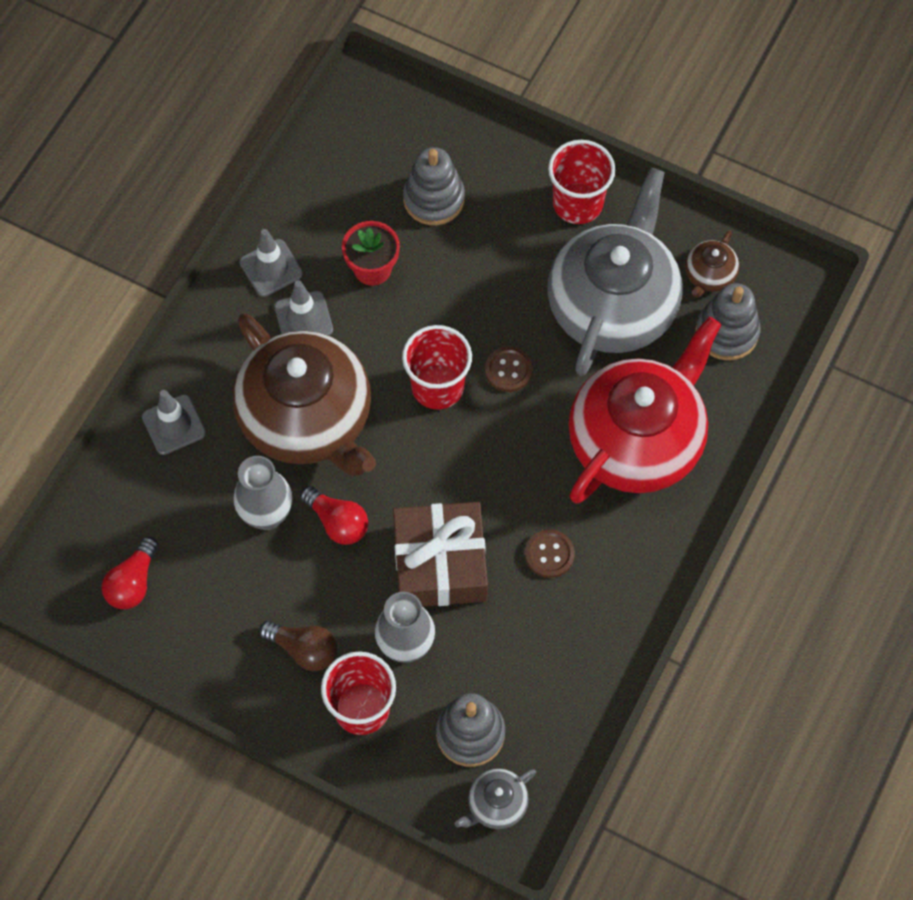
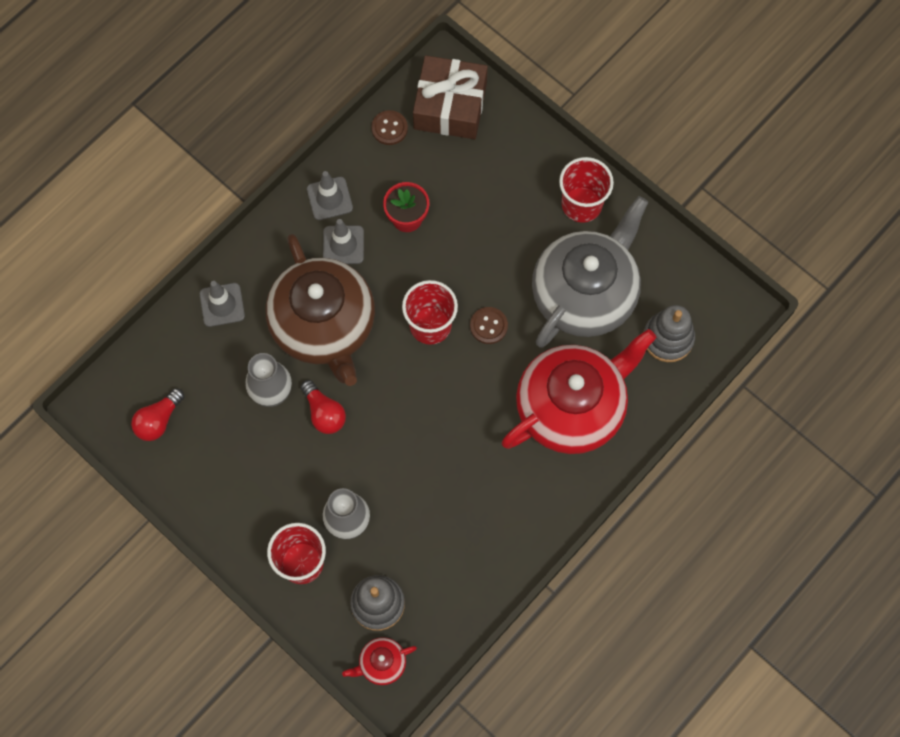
camera: 15 degrees right, 5 degrees up
(303, 649) = (271, 505): brown light bulb -> none
(434, 199) = (470, 173): grey stacking toy -> none
(440, 563) = (392, 465): brown gift -> brown gift (450, 106)
(496, 804) = (381, 663): grey teapot -> red teapot
(549, 554) = (478, 480): brown button -> brown button (389, 128)
(709, 275) = (668, 288): brown teapot -> none

